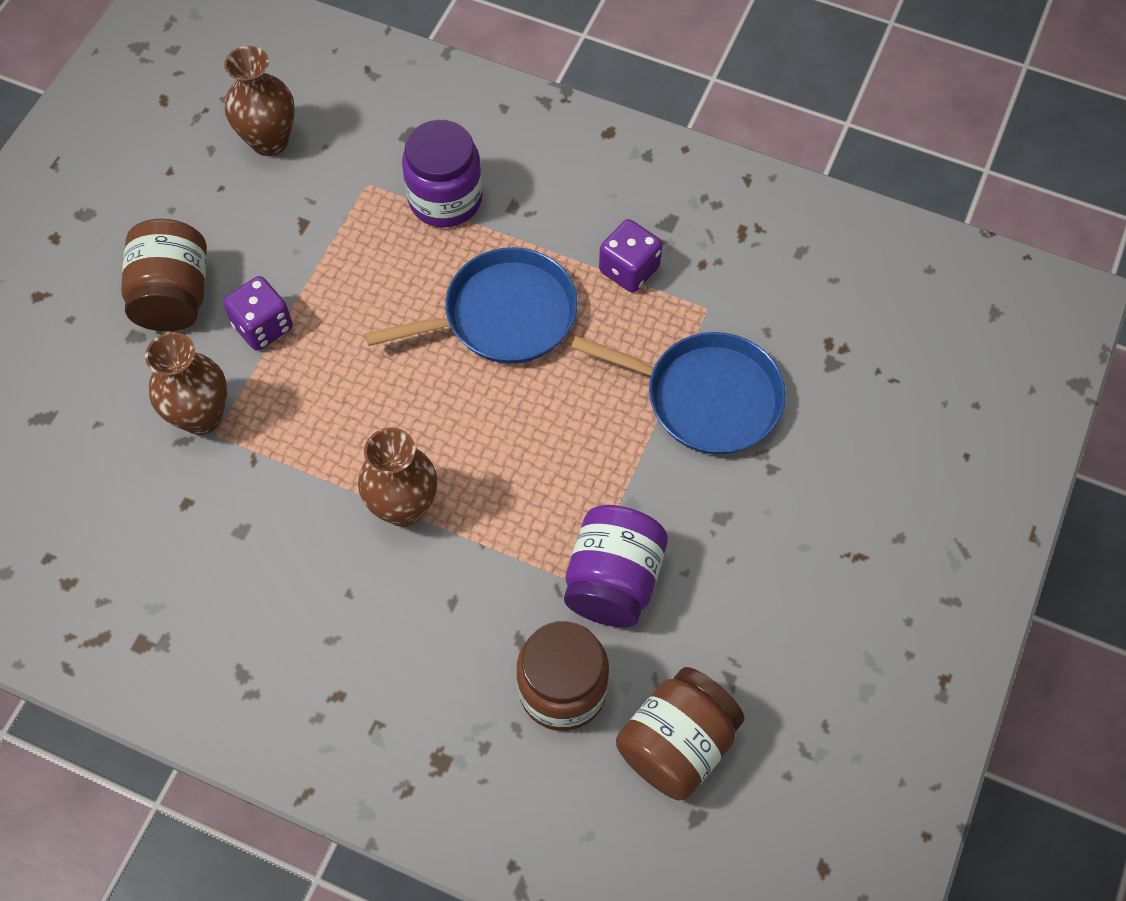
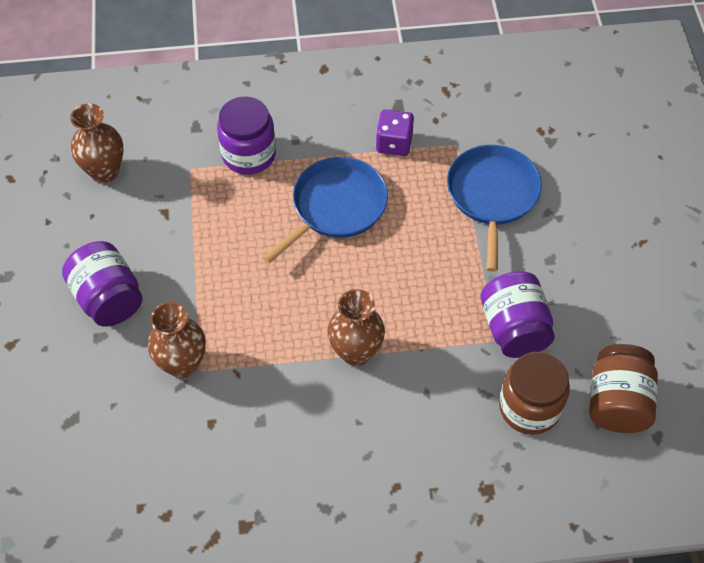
camera: 30 degrees left, 5 degrees down
(174, 296) = (108, 298): brown jar -> purple jar
(263, 326) = (184, 288): purple dice -> none
(706, 397) = (492, 196): blue pan -> blue pan turned 75 degrees counterclockwise

